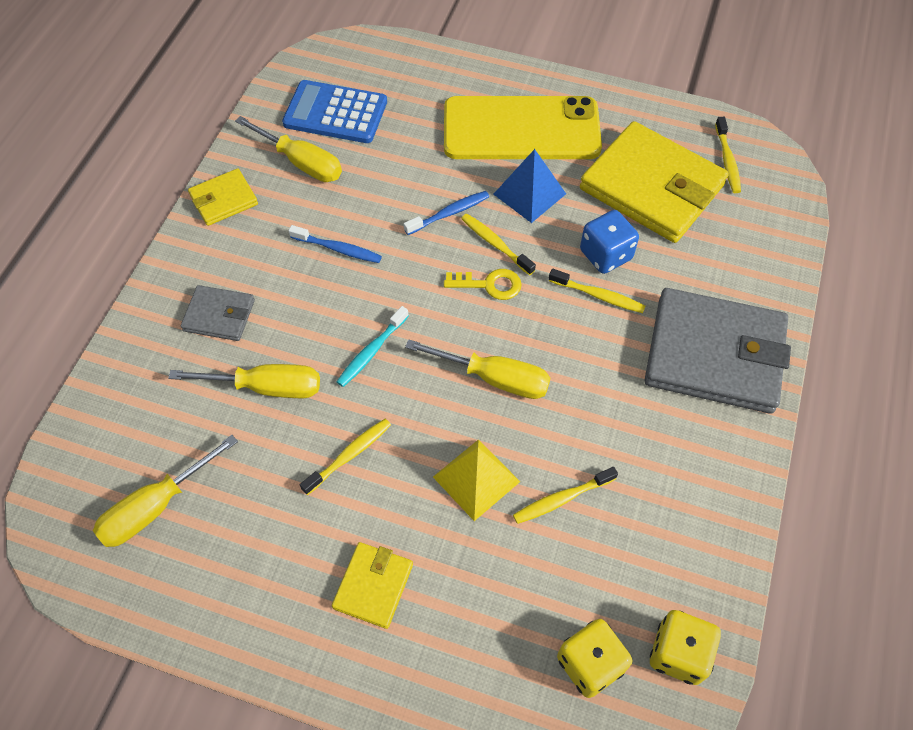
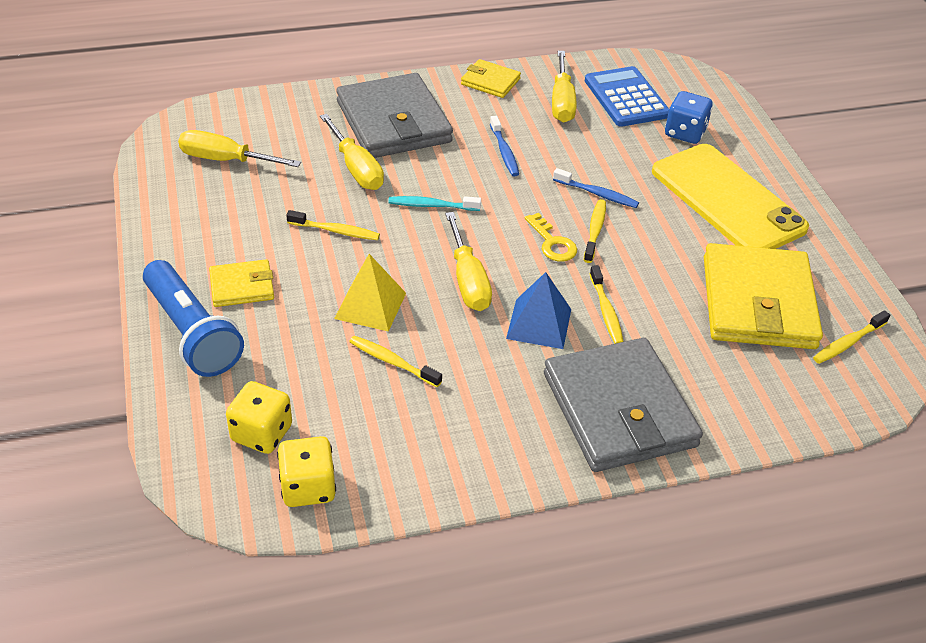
camera: 55 degrees right, 15 degrees down
(219, 315) = (393, 122): grey wallet -> grey wallet, size x2.07
(412, 669) = (192, 333): none -> blue flashlight
(529, 194) = (666, 230): blue pyramid -> blue pyramid (539, 323)
(605, 255) = (652, 300): blue dice -> blue dice (685, 133)

